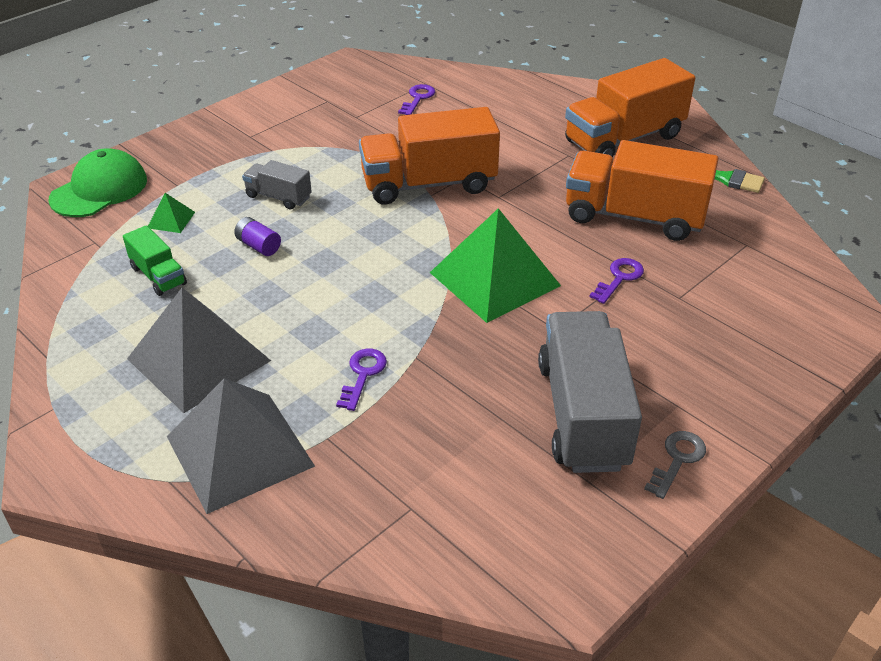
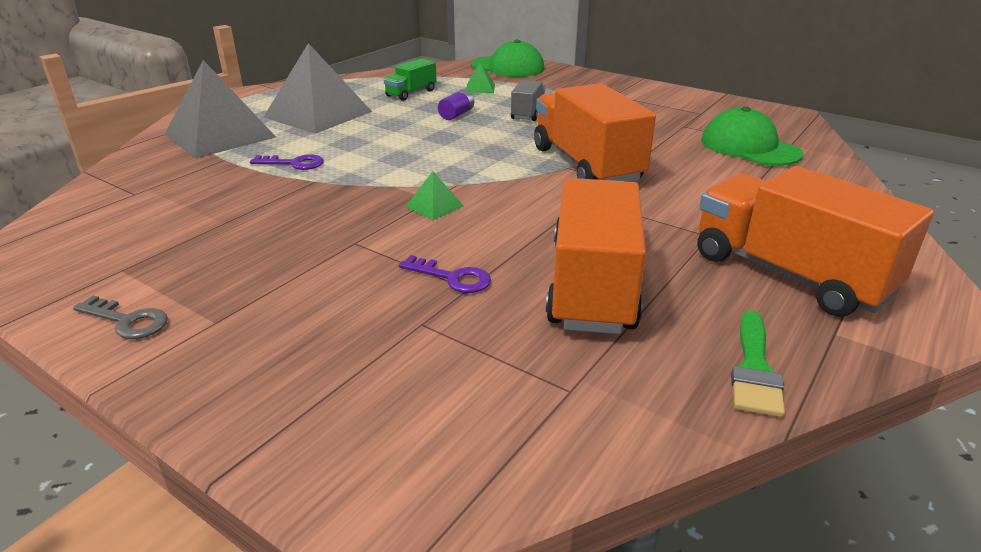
camera: 80 degrees right, 10 degrees down
(418, 98) = (749, 147): purple key -> green cap
(494, 278) = (434, 206): green pyramid -> green pyramid, size x0.41
(583, 414) = (217, 262): grey truck -> none

